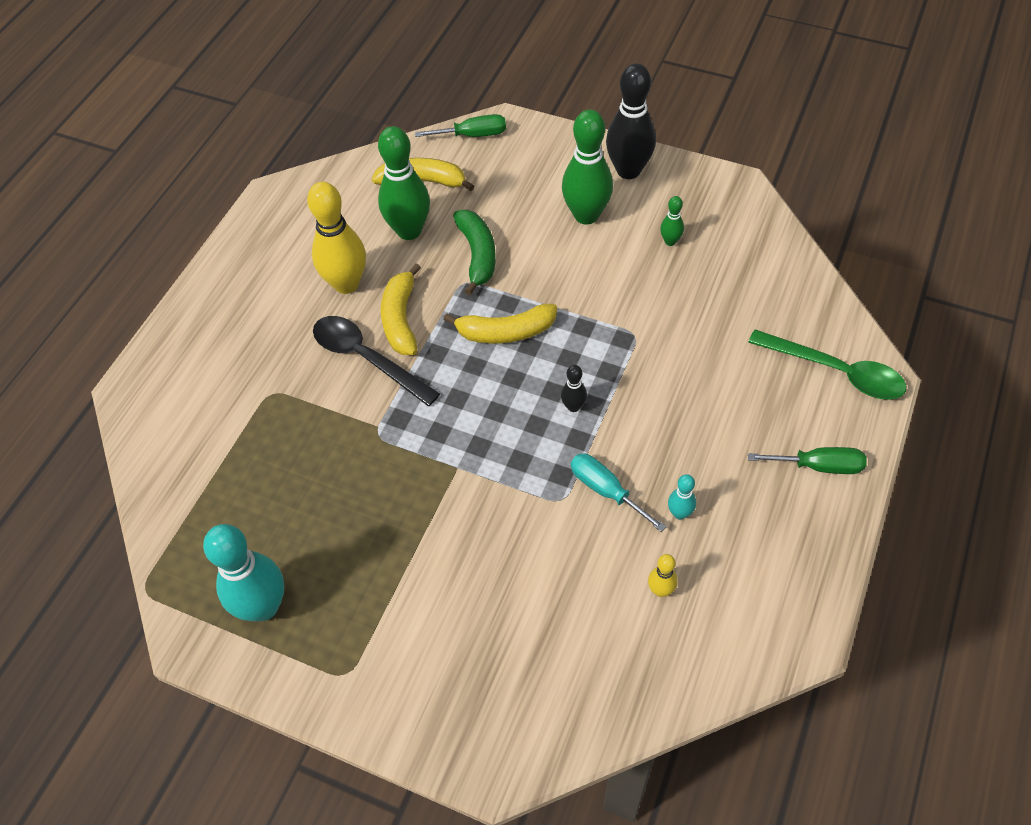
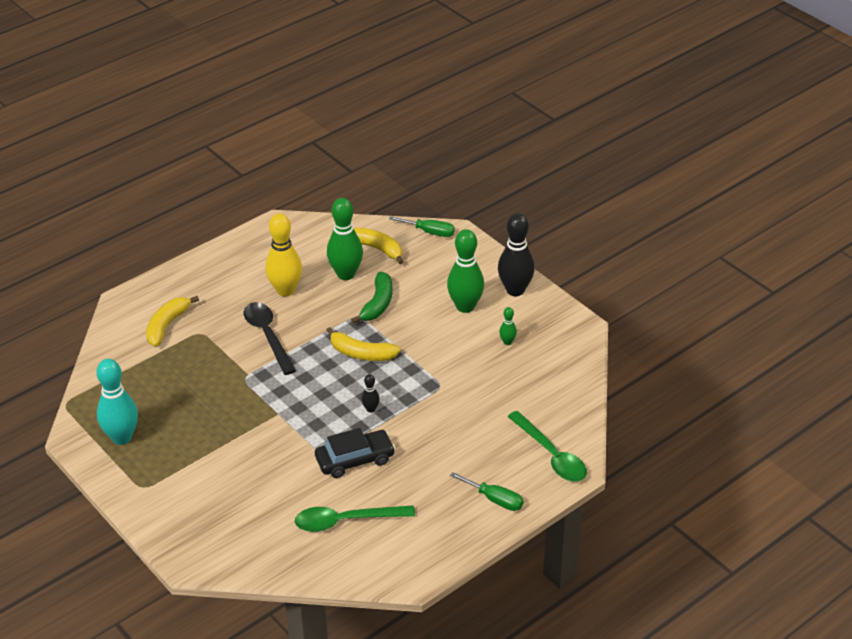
camera: 25 degrees right, 15 degrees down
(401, 319) = (303, 322): yellow banana -> yellow banana (167, 325)
(606, 490) = (355, 460): turquoise screwdriver -> black car
(660, 590) = (346, 521): yellow bowling pin -> green spoon
(679, 513) = (389, 488): turquoise bowling pin -> none

